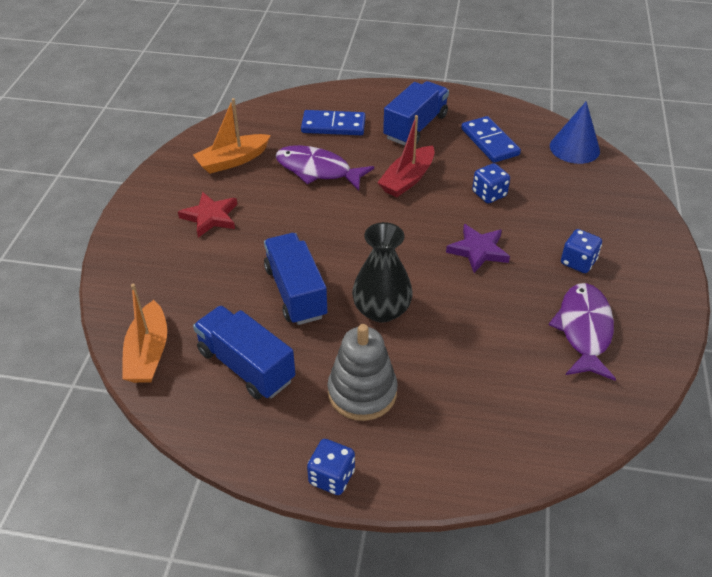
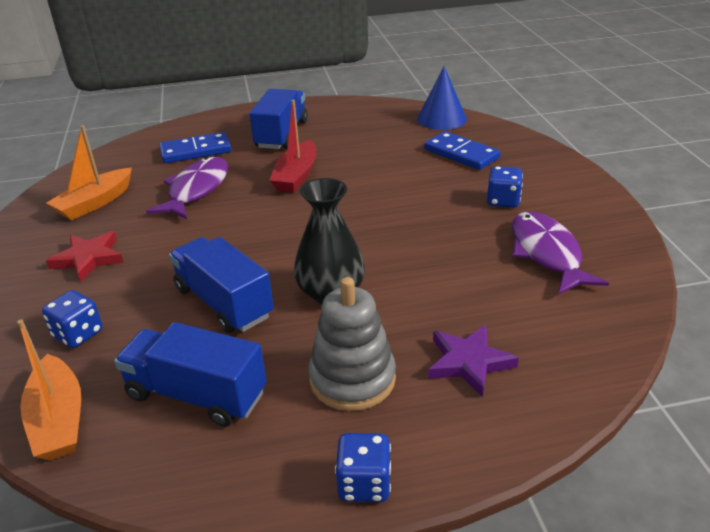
camera: 20 degrees left, 10 degrees down
(317, 170) = (196, 190): purple fish -> purple fish turned 105 degrees clockwise
(478, 250) = (402, 215): purple star -> purple star (469, 362)
(489, 194) = (384, 169): blue dice -> blue dice (78, 334)
(490, 142) = (361, 131): blue domino -> blue domino (461, 154)

